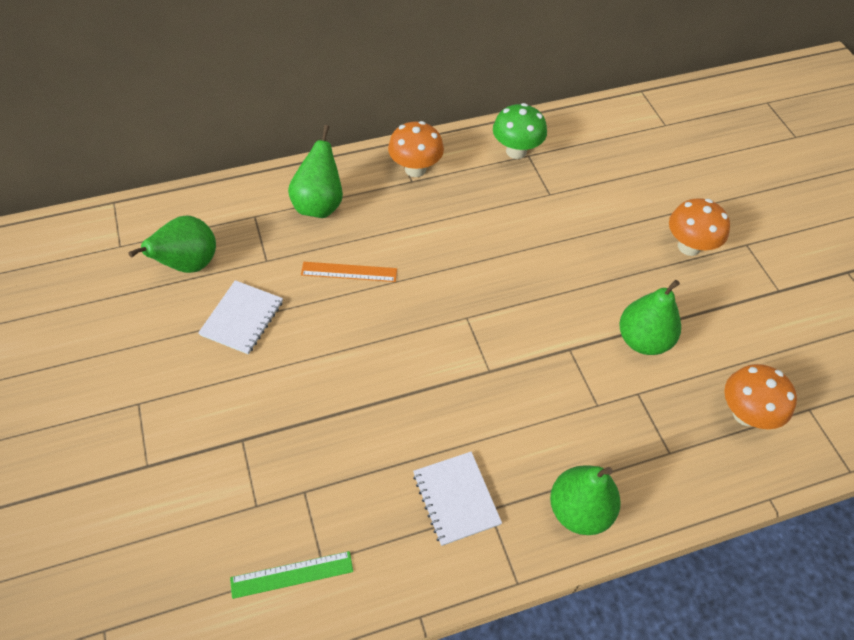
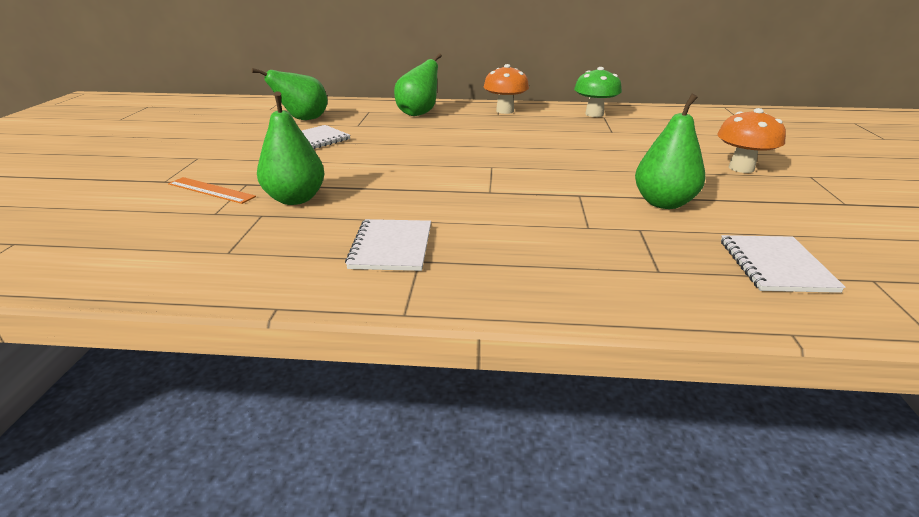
camera: 25 degrees right, 25 degrees down
(292, 574) = (193, 252): green ruler -> none
(349, 272) = (413, 136): orange ruler -> orange ruler (211, 190)
(579, 510) = (519, 283): green pear -> green pear (295, 199)
(745, 414) = (775, 265): orange mushroom -> white notebook

